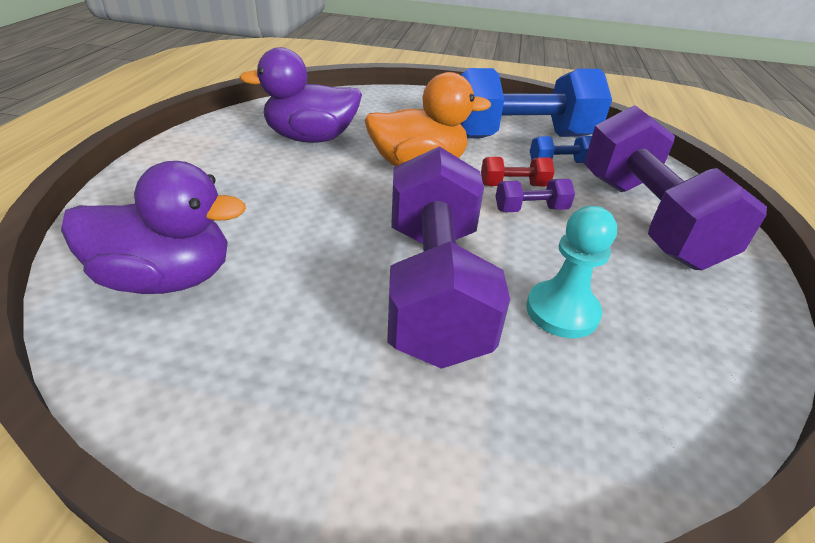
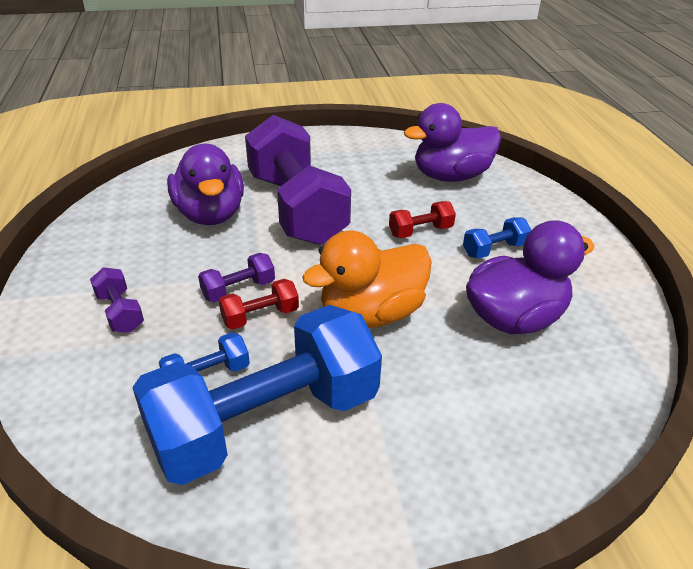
camera: 160 degrees right, 0 degrees up
(256, 180) = (494, 249): none -> blue dumbbell
(306, 215) = (420, 231): none -> red dumbbell
(562, 311) = (210, 214): turquoise pawn -> purple duck
(646, 219) = (120, 312): purple dumbbell -> purple dumbbell, size x0.40

